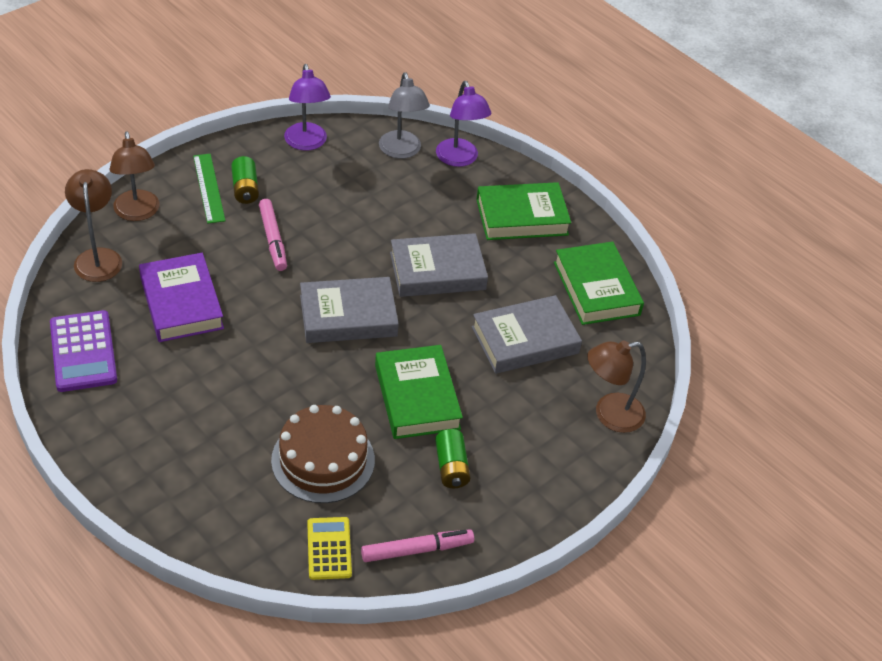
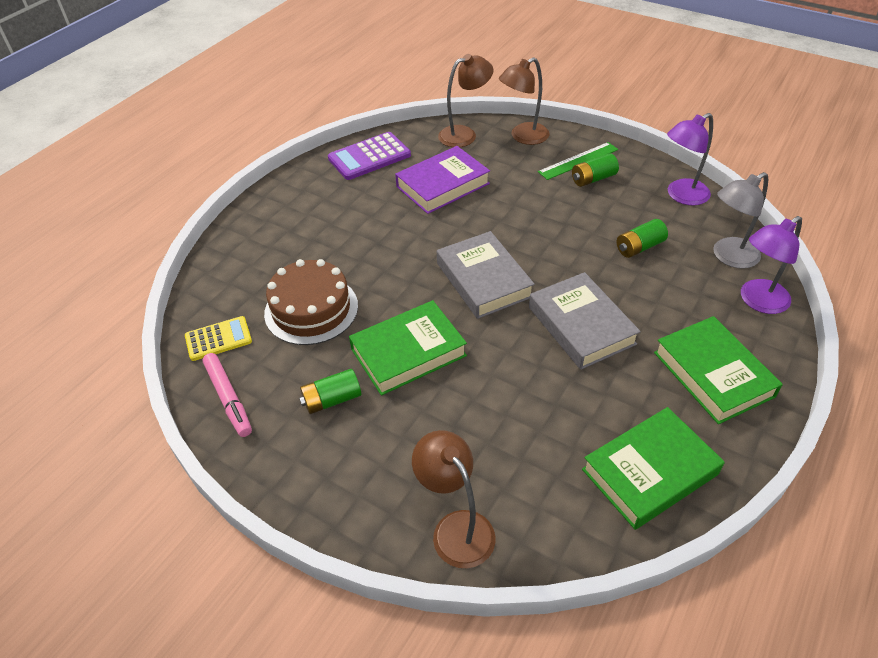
camera: 80 degrees right, 0 degrees up
(273, 239) = (545, 211): pink marker -> none
(360, 198) = (639, 247): none -> green battery
(525, 340) = (527, 420): grey book -> none

